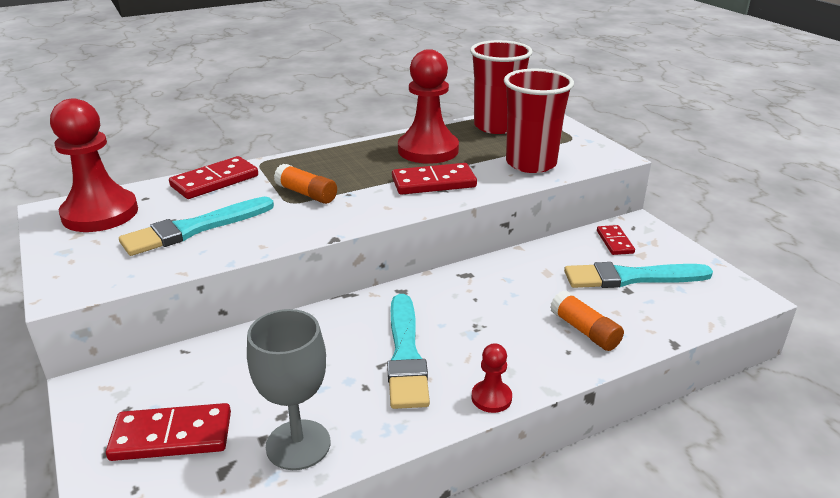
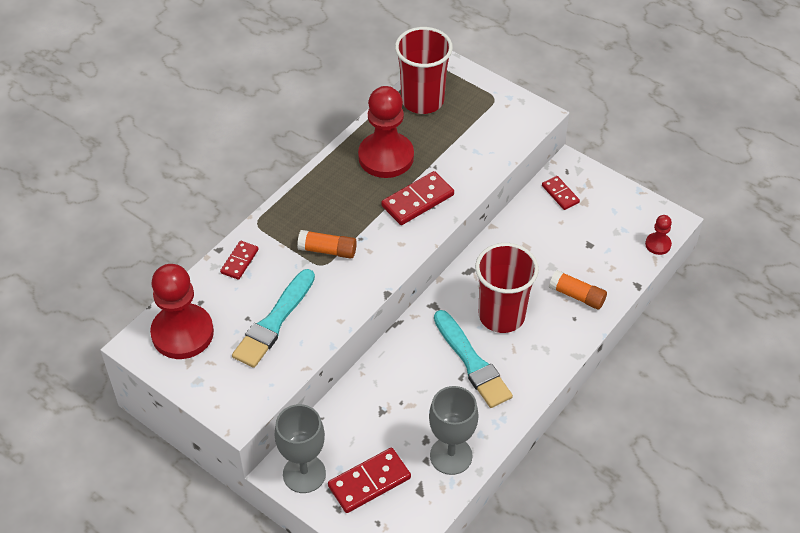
camera: 25 degrees left, 20 degrees up
(110, 398) = (304, 474): none -> grey goblet
(215, 181) = (239, 261): red domino -> red domino, size x0.61
(491, 398) = (545, 375): red pawn -> red pawn (658, 244)
(531, 163) = (479, 148): red cup -> red cup (501, 315)
(631, 277) = (587, 230): turquoise brush -> none

